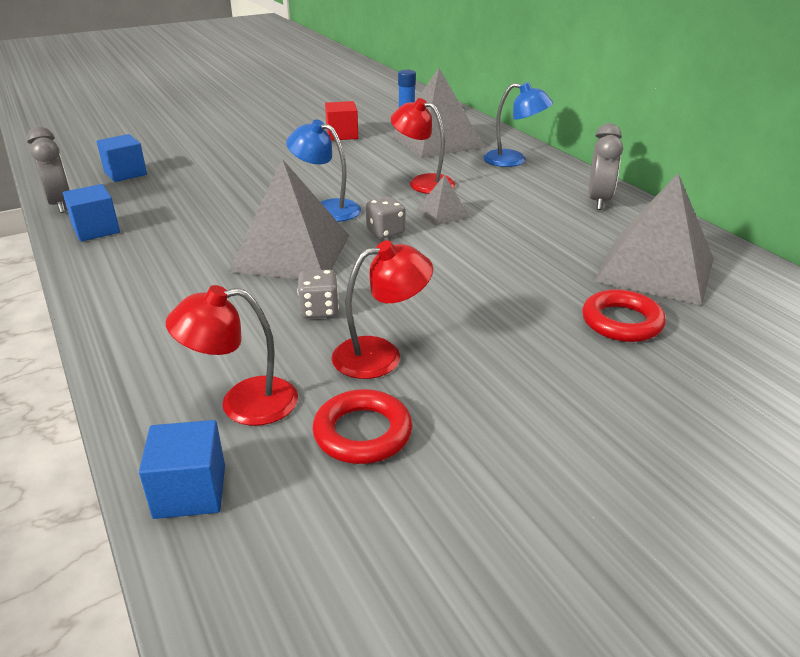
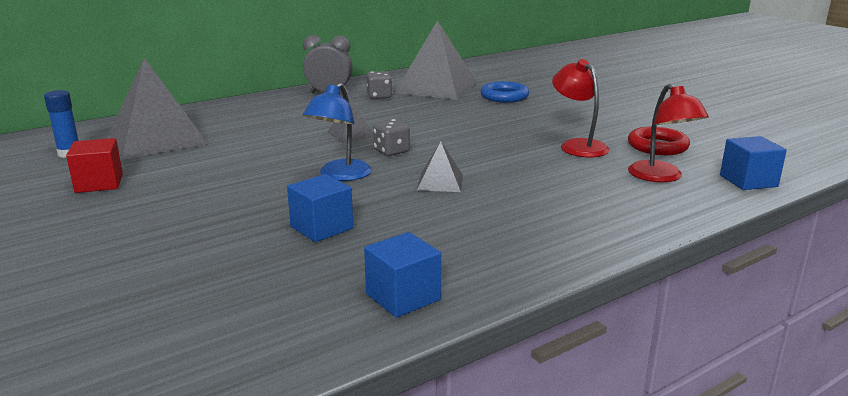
camera: 95 degrees left, 10 degrees down
(60, 204) = (312, 353): grey clock -> none
(125, 173) = (184, 321): blue cube -> blue cube (321, 227)
(291, 253) = (440, 182): grey pyramid -> grey pyramid, size x0.46
(319, 310) = (533, 165): grey dice -> grey dice (379, 96)
(423, 183) = (278, 142): red lamp -> none
(513, 160) = (231, 113): blue lamp -> none
(621, 322) = (504, 96): red ring -> blue ring

